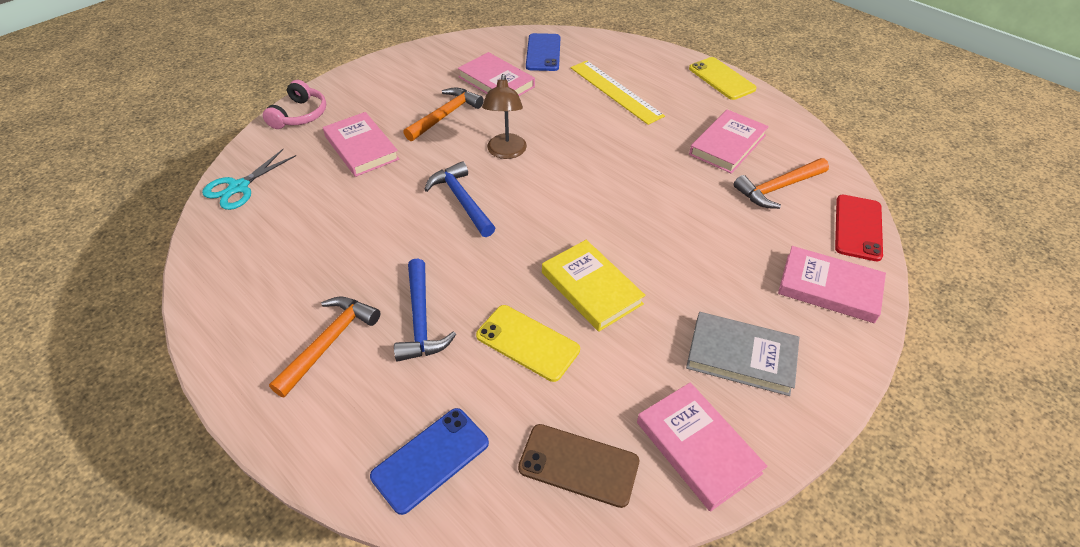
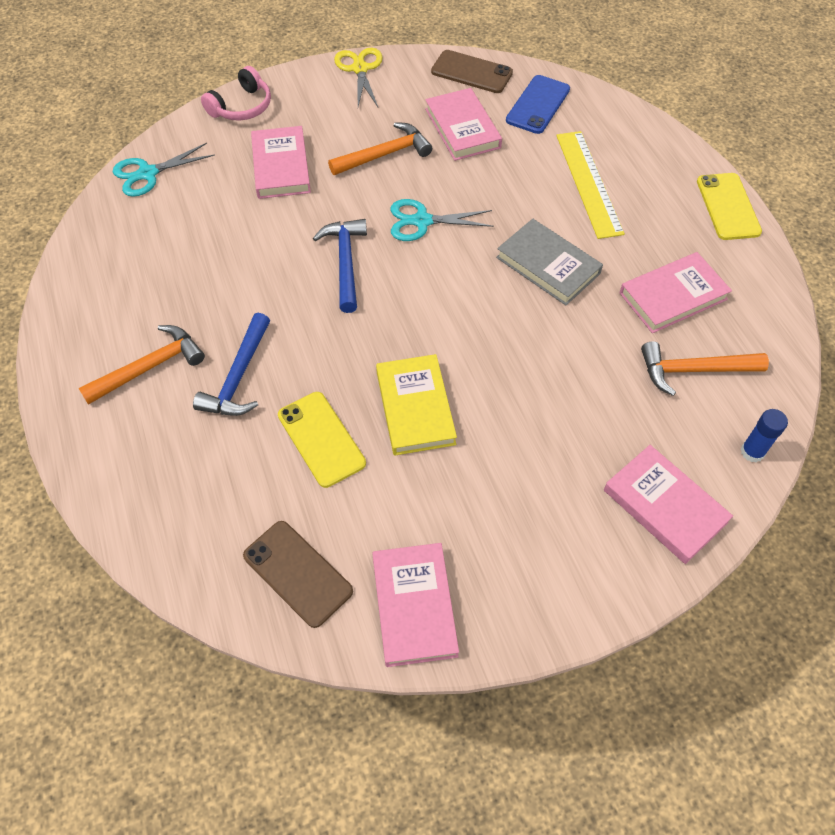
camera: 25 degrees right, 10 degrees up
(387, 64) = (360, 69): none -> yellow scissors
(430, 459) = (177, 512): blue phone -> none
(479, 45) = (471, 72): none -> brown phone
(506, 152) = (421, 221): brown lamp -> turquoise scissors
(741, 357) = (517, 539): grey book -> grey book (548, 265)
(858, 227) = (752, 452): red phone -> blue glue stick

